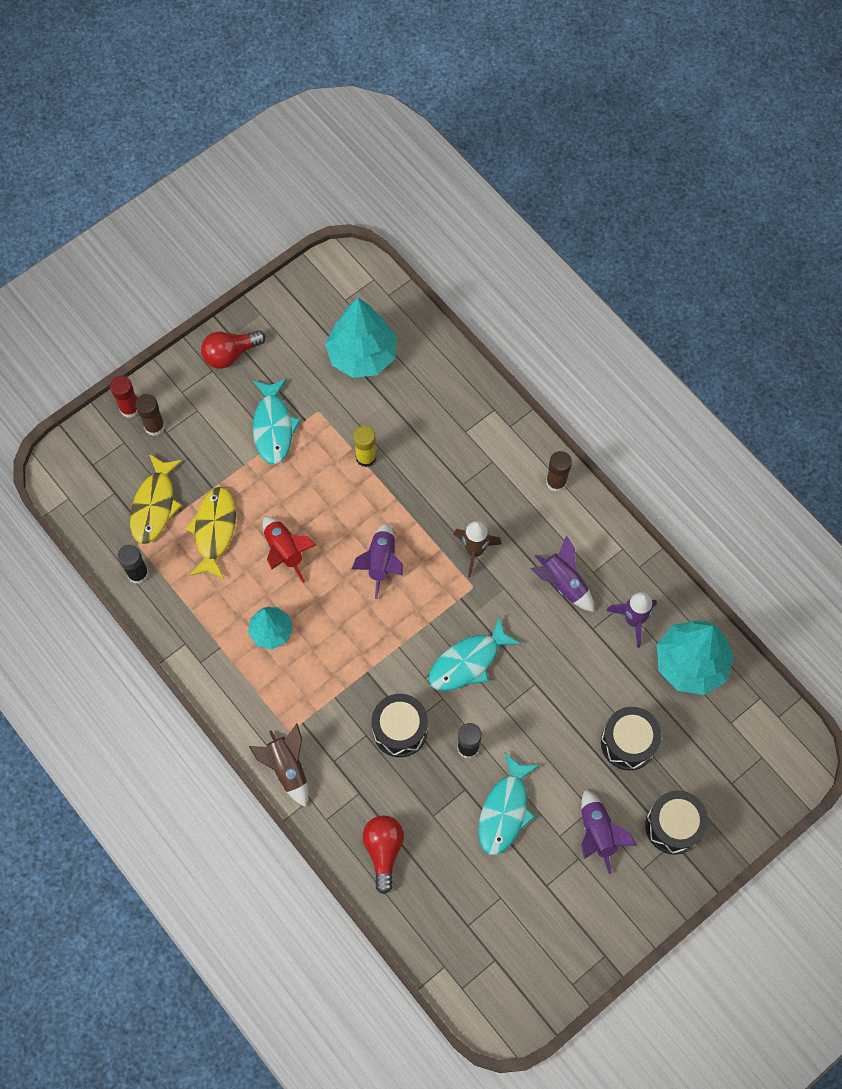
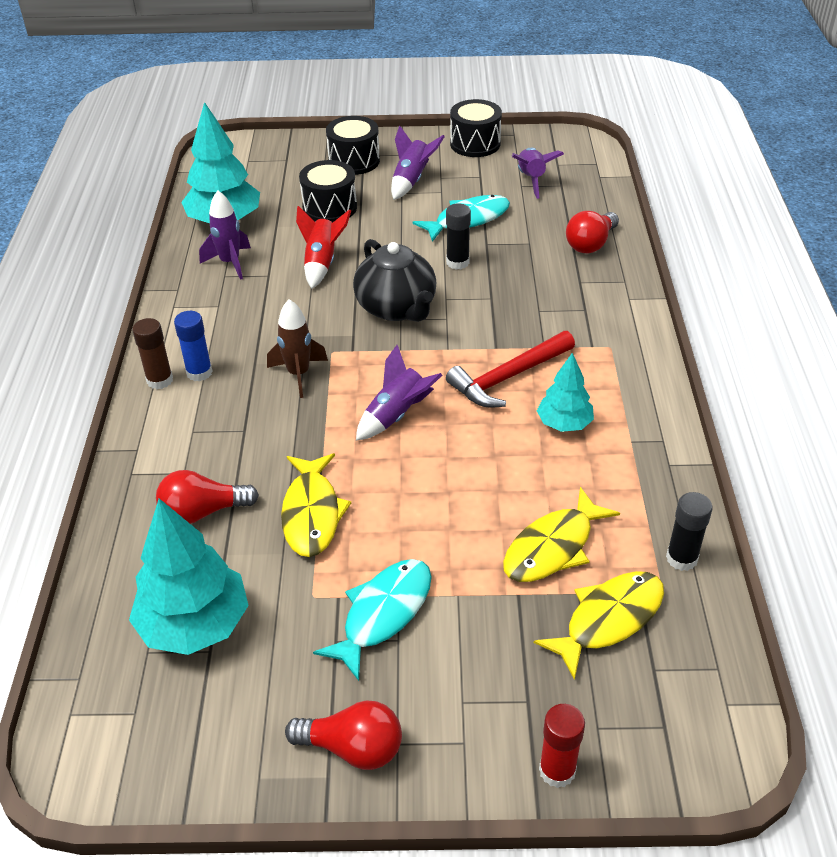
camera: 140 degrees left, 25 degrees down
(154, 426) = (538, 719): brown glue stick -> none
(285, 551) = (487, 481): red rocket -> red rocket (322, 263)
(287, 768) = (633, 325): brown rocket -> none
(336, 648) = (509, 377): none -> red hammer
(366, 457) = (312, 513): yellow glue stick -> yellow fish
(400, 730) = (505, 299): black drum -> black drum (475, 144)
(426, 415) = (203, 512): none -> red light bulb
(468, 662) = (397, 308): turquoise fish -> black teapot
(539, 506) = (199, 372): none -> blue glue stick
(563, 583) = (252, 312): purple rocket -> purple rocket (531, 180)

